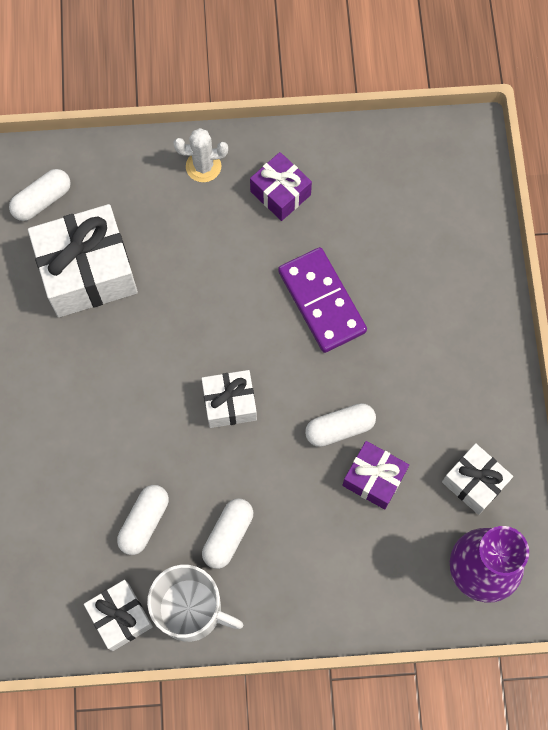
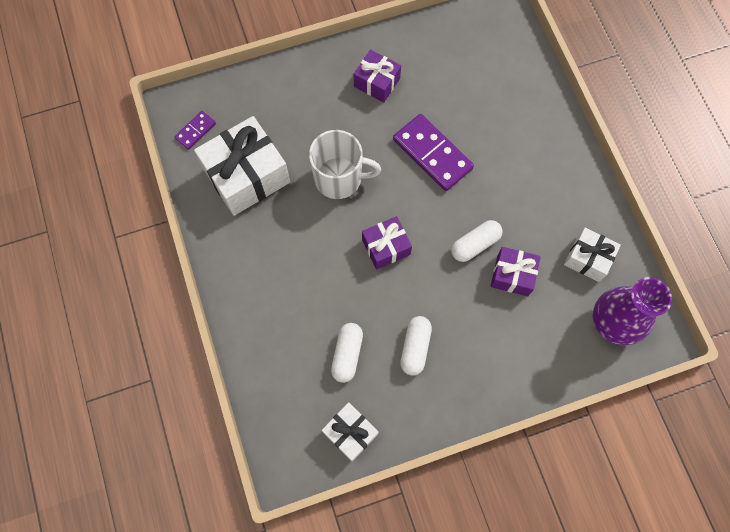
camera: 15 degrees left, 0 degrees up
(42, 200) = (195, 131): white capsule -> purple domino
(191, 609) = (403, 412): white mug -> white mug (339, 178)
(203, 166) = (312, 76): white cactus -> none
(230, 403) = (386, 247): white gift -> purple gift

